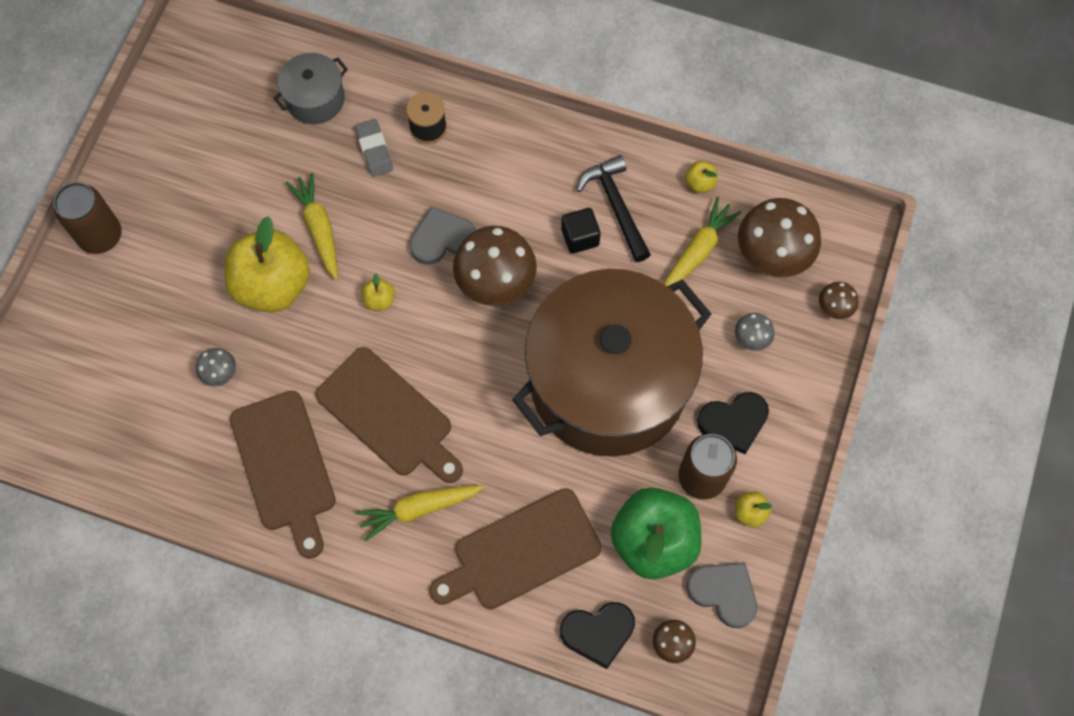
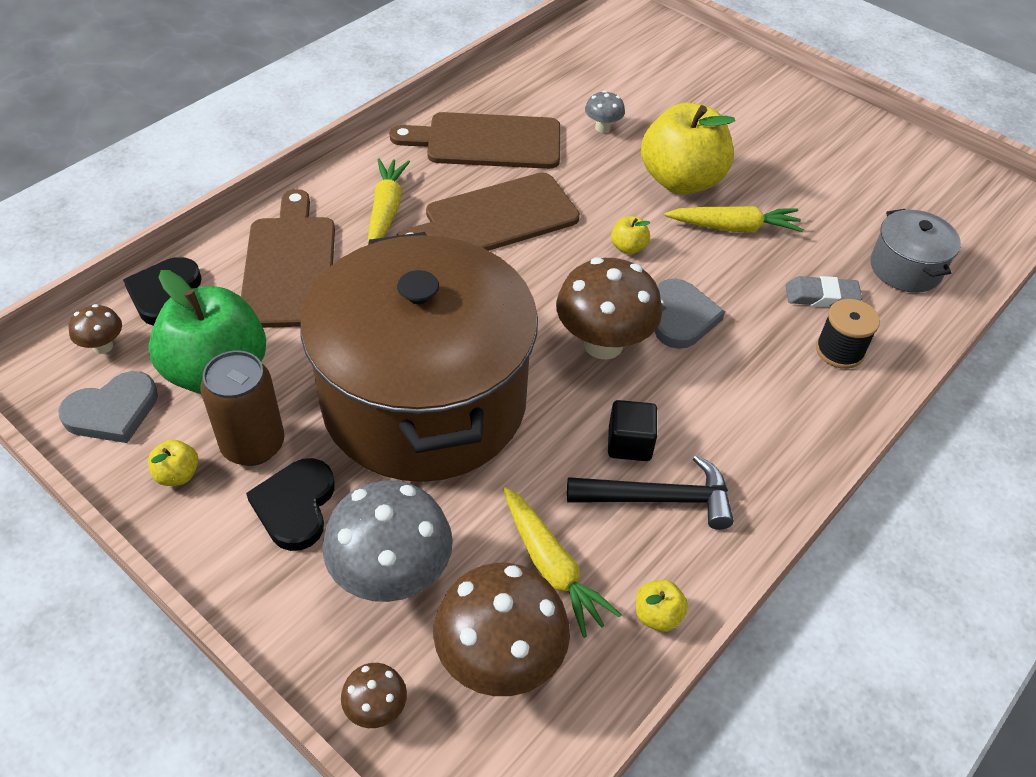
camera: 110 degrees right, 20 degrees down
(100, 236) = (781, 94): brown can -> none
(751, 339) = (391, 576): grey mushroom -> grey mushroom, size x2.10

